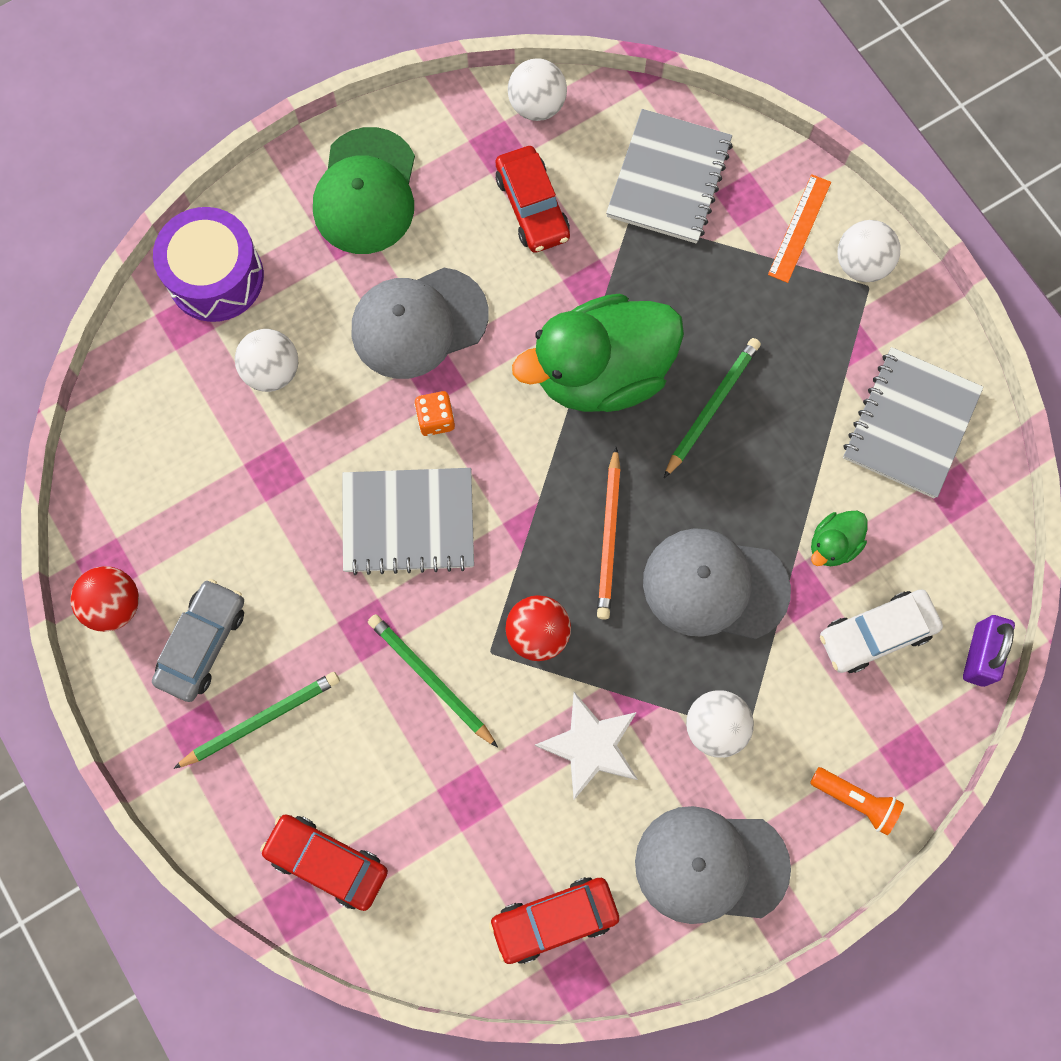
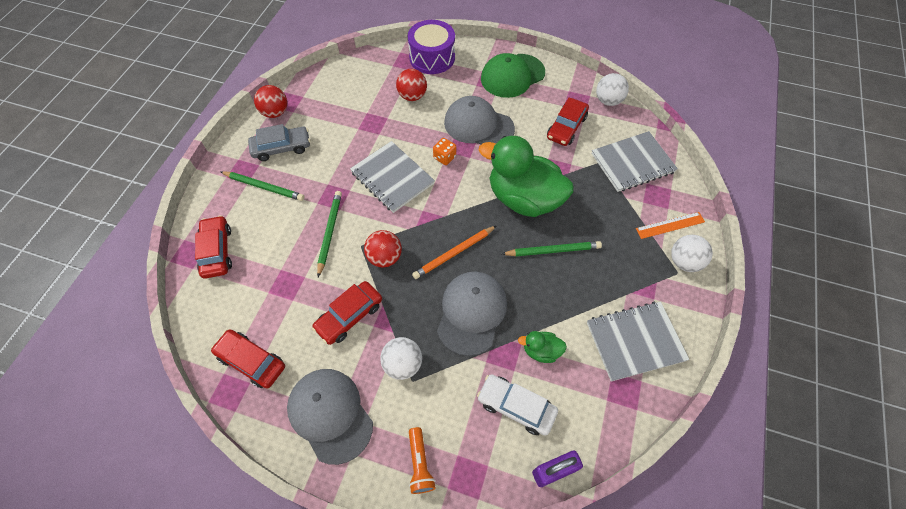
camera: 50 degrees right, 15 degrees down
(272, 371) = (412, 96): white ball -> red ball
(590, 745) = (349, 316): white star -> red car
(715, 585) = (471, 313): grey cap -> grey cap turned 45 degrees clockwise

